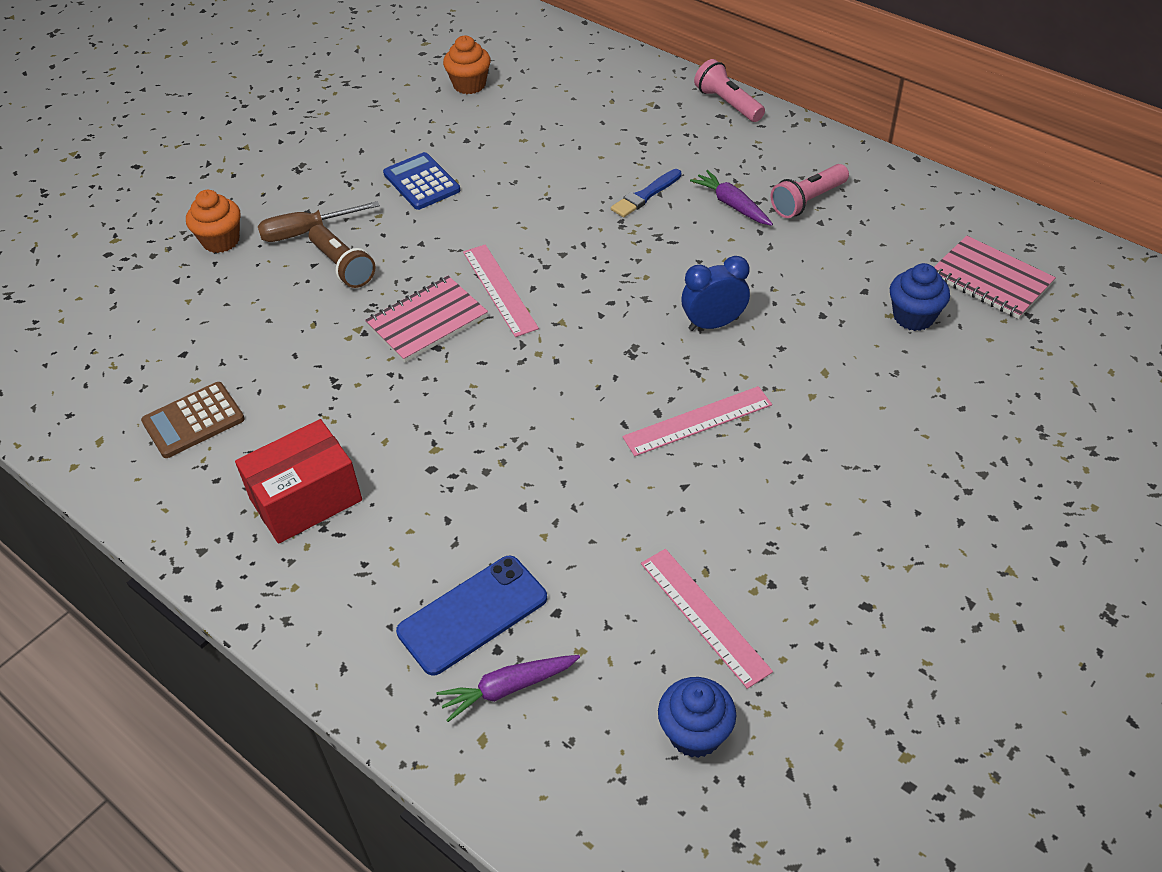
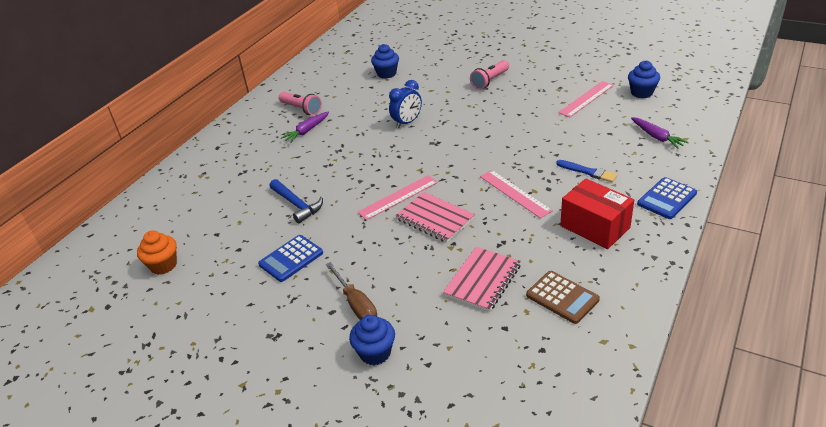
camera: 100 degrees left, 10 degrees down
(221, 241) = (375, 353): orange cupcake -> blue cupcake
(318, 624) = (667, 199): none -> blue calculator
(343, 266) = (391, 272): brown flashlight -> none
(473, 615) = (627, 154): blue phone -> none
(533, 190) = (297, 205): none -> blue hammer
(645, 195) = (300, 161): blue brush -> blue brush (588, 172)
(697, 421) = (476, 117): pink ruler -> pink ruler (514, 193)
(713, 324) = (407, 122): blue clock -> blue clock turned 105 degrees counterclockwise
(727, 103) = (204, 146): pink flashlight -> pink flashlight (490, 81)
(990, 280) = (356, 59): pink notebook -> pink notebook (482, 280)

